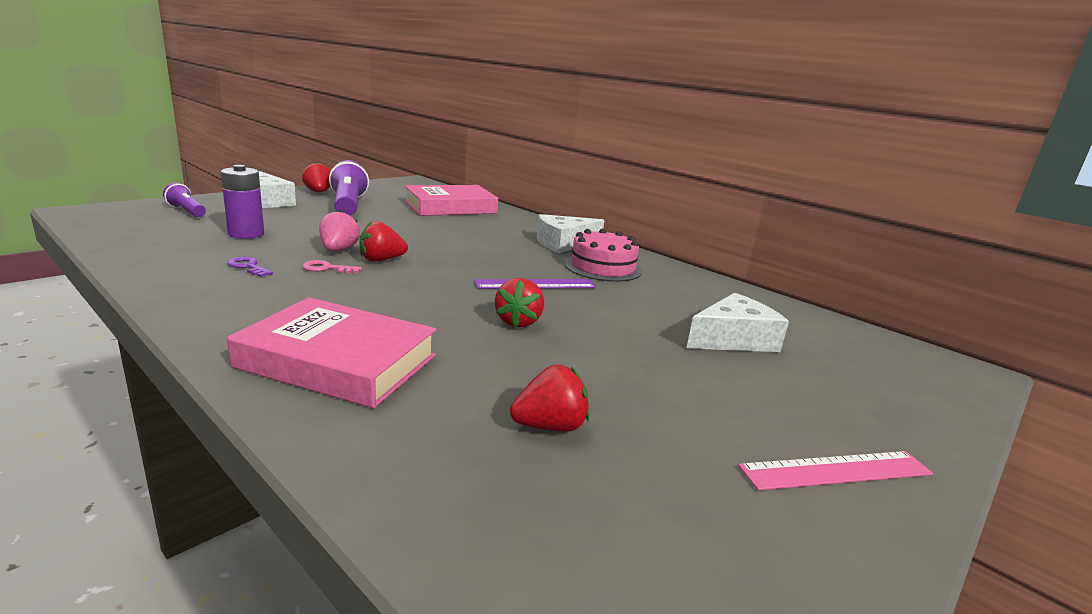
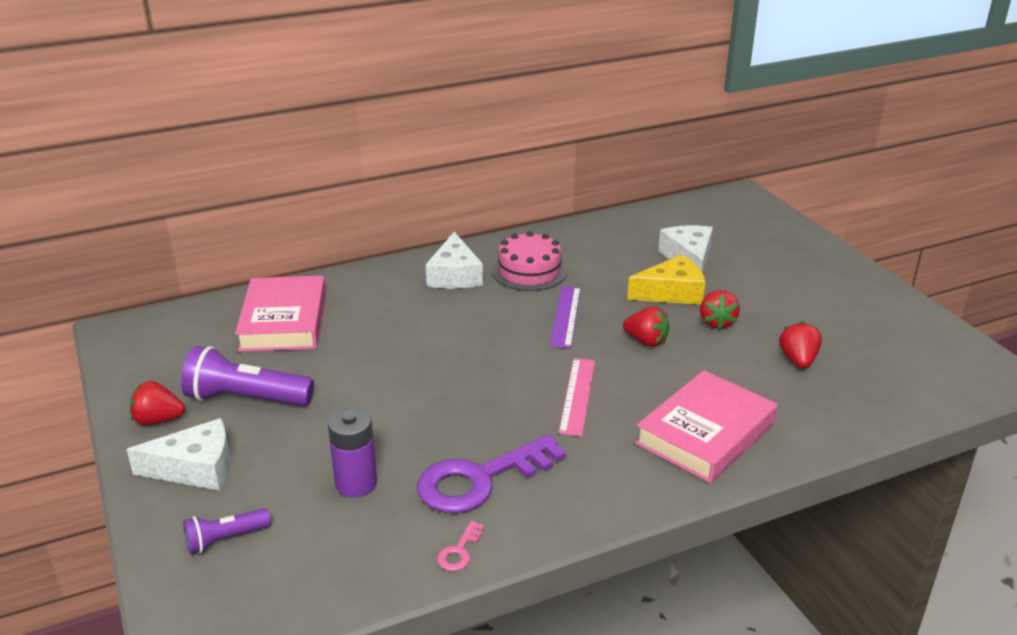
camera: 65 degrees left, 10 degrees up
(248, 267) = (481, 479): purple key -> purple key, size x2.47
(327, 268) = (497, 428): pink key -> pink key (459, 551)
(338, 250) = (439, 418): pink strawberry -> none
(381, 260) = (479, 393): red strawberry -> red strawberry (716, 322)
(639, 332) = (672, 293): none -> yellow cheese
(836, 471) = (843, 284): pink ruler -> pink ruler (577, 396)

